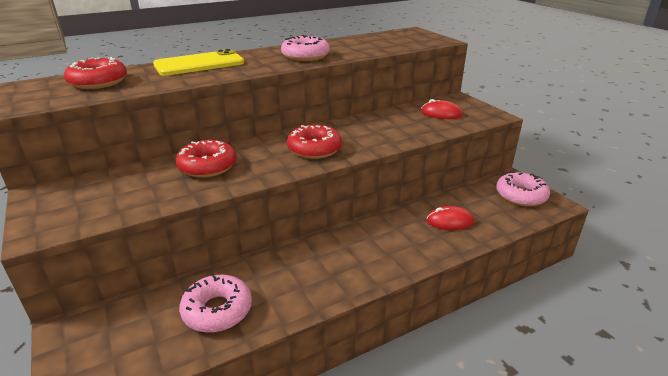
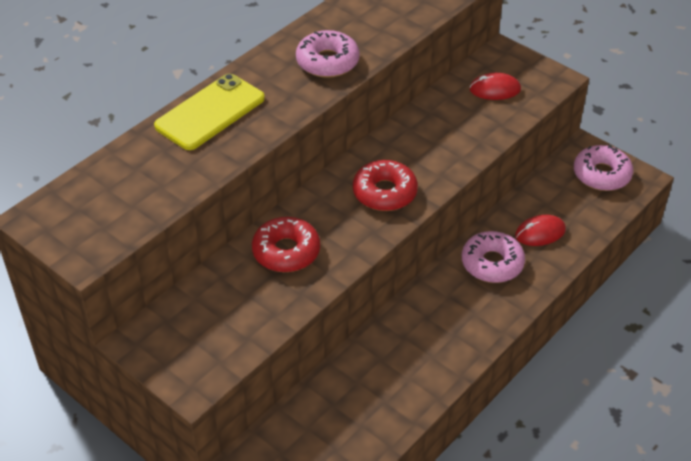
camera: 20 degrees left, 15 degrees up
(98, 82) = (126, 184): red donut -> none
(217, 310) = (369, 404): pink donut -> pink donut (492, 263)

